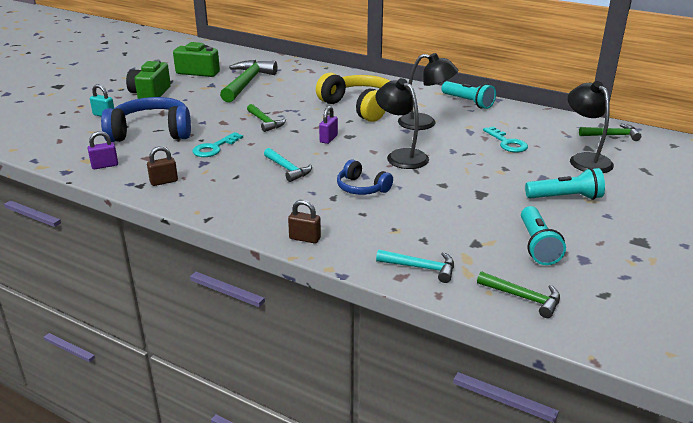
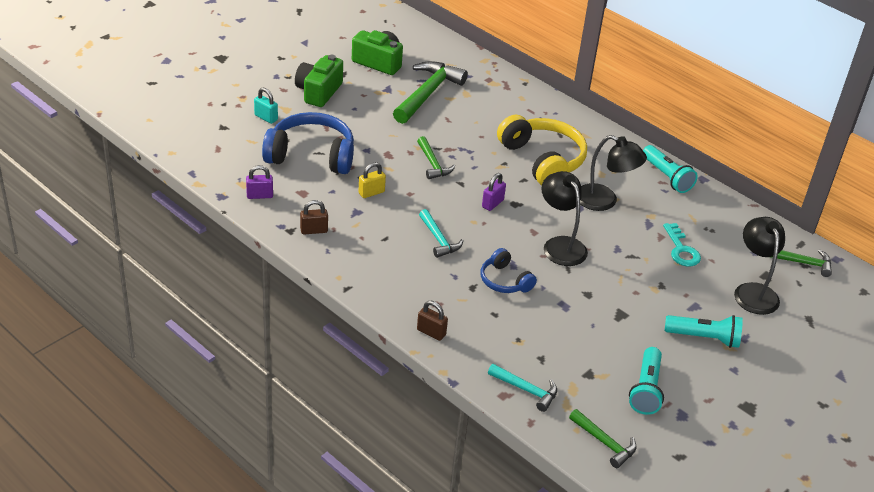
camera: 10 degrees right, 10 degrees up
(214, 148) = (371, 192): turquoise key -> yellow padlock

